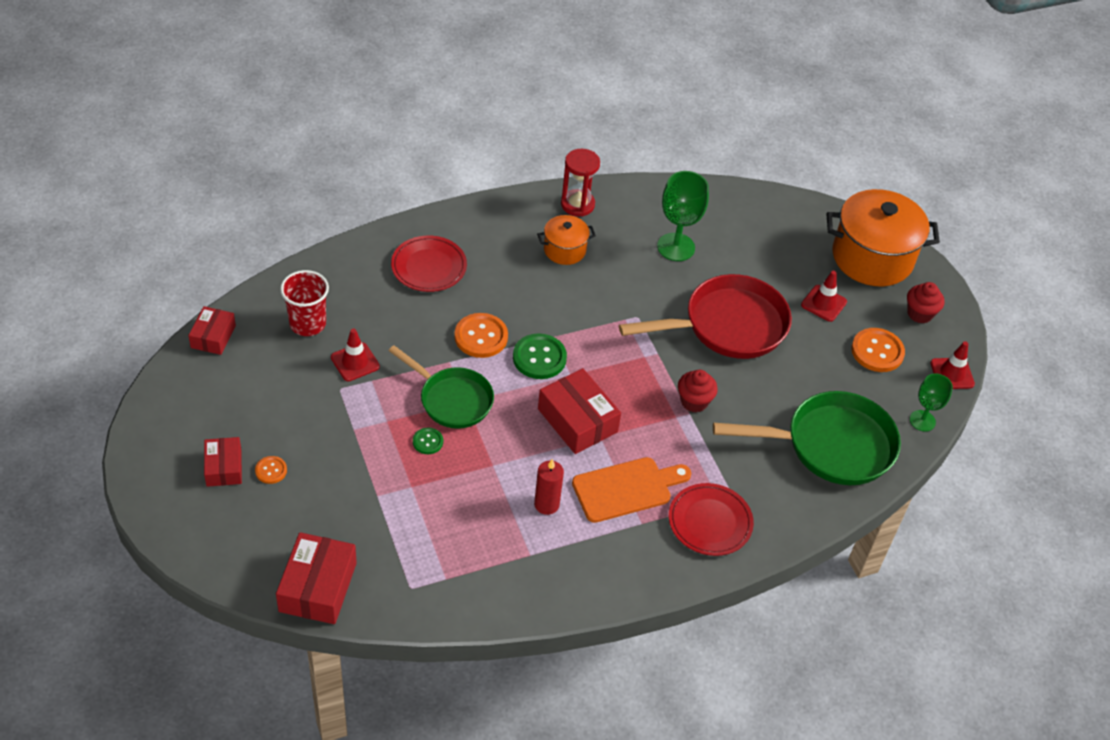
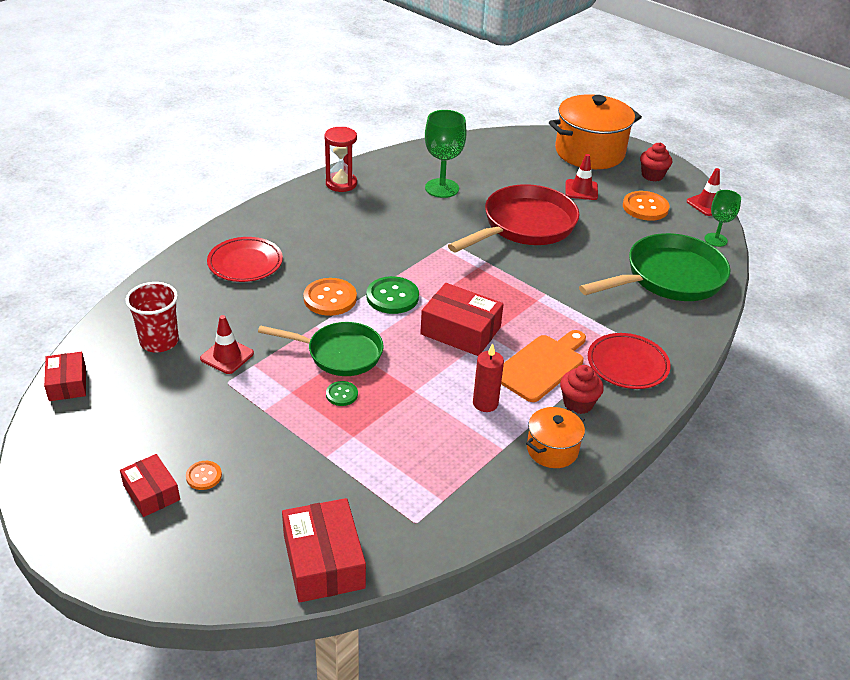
camera: 25 degrees left, 10 degrees down
(564, 250) = (354, 216): orange pot -> orange pot (552, 450)
(694, 401) = (542, 284): red cupcake -> red cupcake (578, 403)

